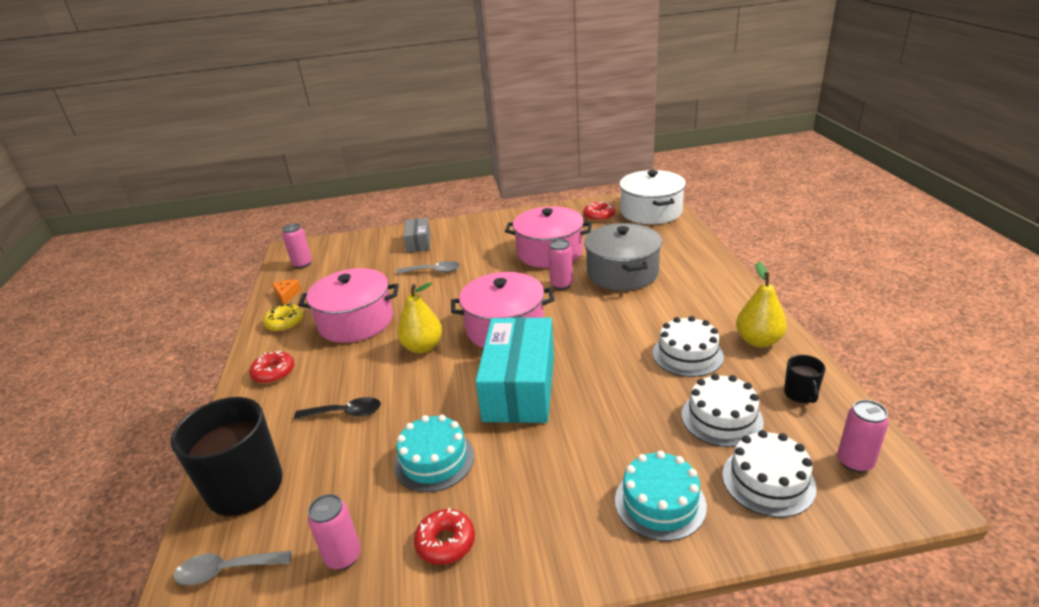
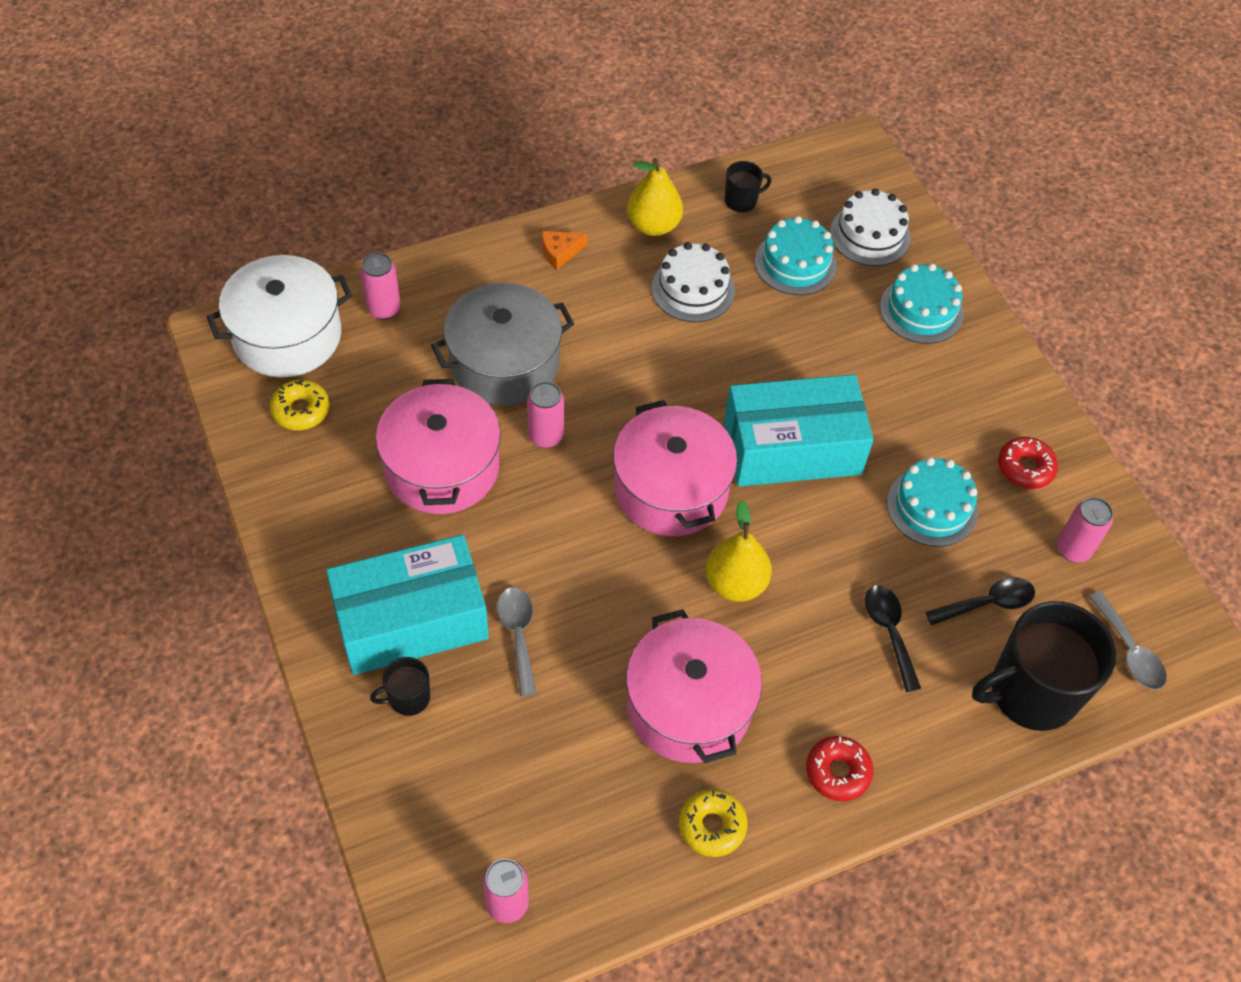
camera: 110 degrees left, 25 degrees up
(287, 295) = (625, 872): orange cheese -> orange cheese (560, 252)
(332, 476) = (987, 603): none -> black spoon
(418, 243) = (408, 698): grey box -> black mug
(459, 243) = (411, 620): none -> turquoise box
(599, 216) = (301, 410): red donut -> yellow donut
(721, 418) = (795, 263): white cake -> turquoise cake
(855, 462) = (828, 176): pink can -> pink can (384, 309)

